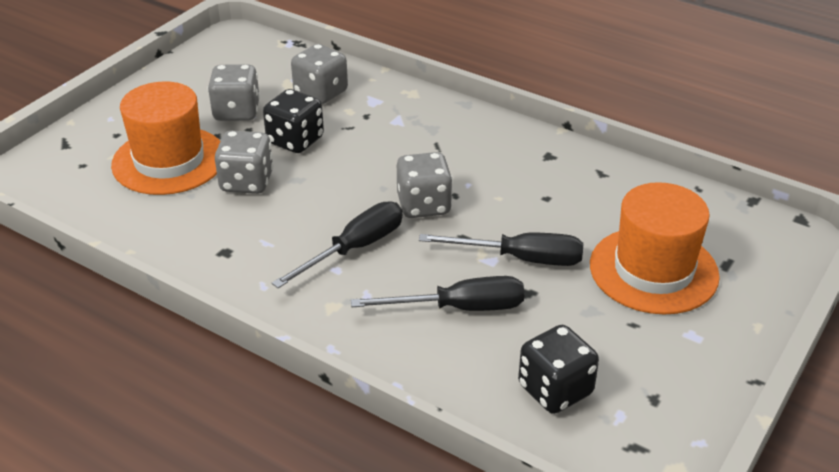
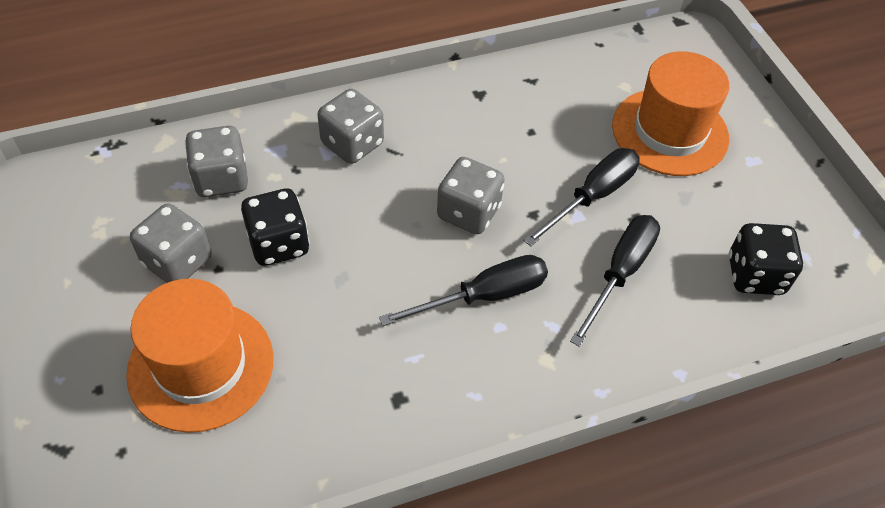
camera: 55 degrees left, 15 degrees up
(247, 182) = (306, 320): grey dice -> grey dice (352, 144)
(355, 248) = (484, 296): black screwdriver -> black screwdriver turned 75 degrees clockwise

